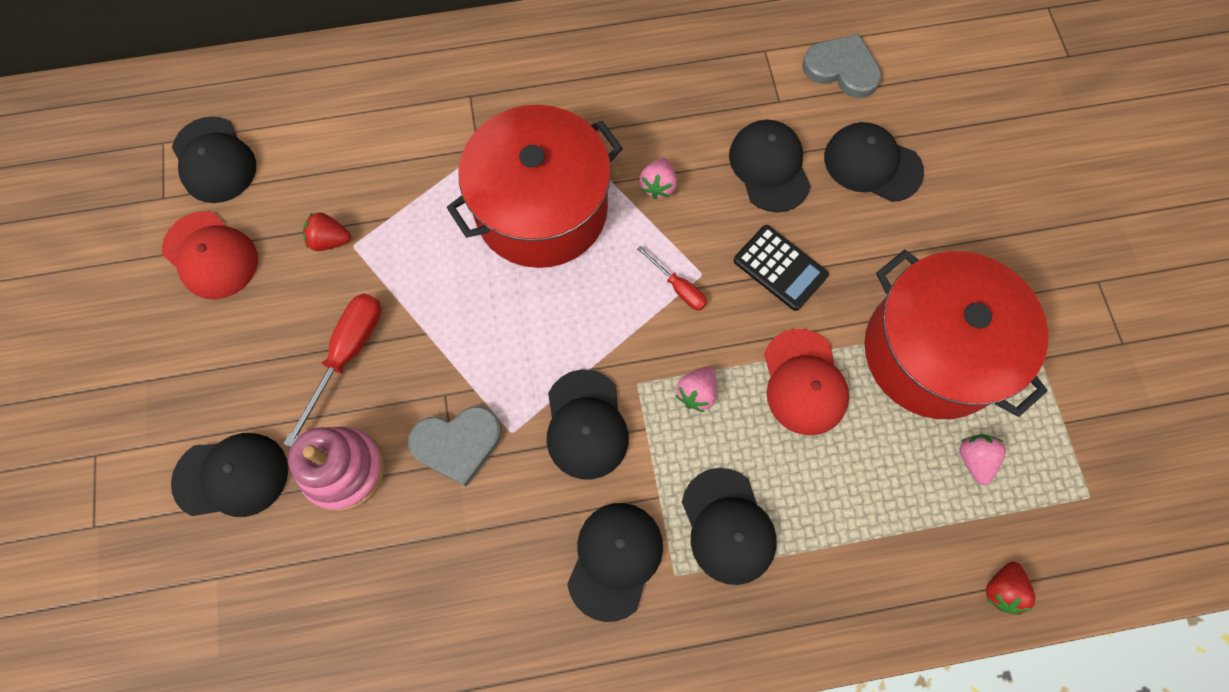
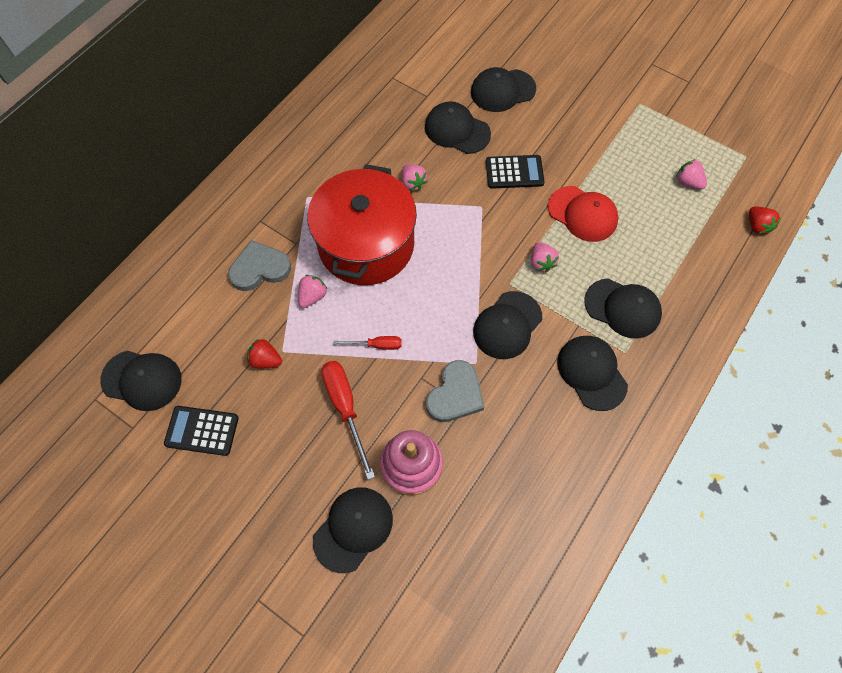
camera: 45 degrees left, 5 degrees down
(211, 255) = (202, 431): red cap -> black calculator
(330, 240) = (266, 360): red strawberry -> red strawberry turned 60 degrees clockwise
(436, 216) = (312, 296): none -> pink strawberry
(586, 425) = (507, 325): black cap -> black cap turned 90 degrees clockwise
(678, 287) = (477, 222): red screwdriver -> red screwdriver (376, 345)
(842, 69) = (439, 58): grey heart -> grey heart (260, 268)
(932, 352) = (621, 152): red pot -> none

